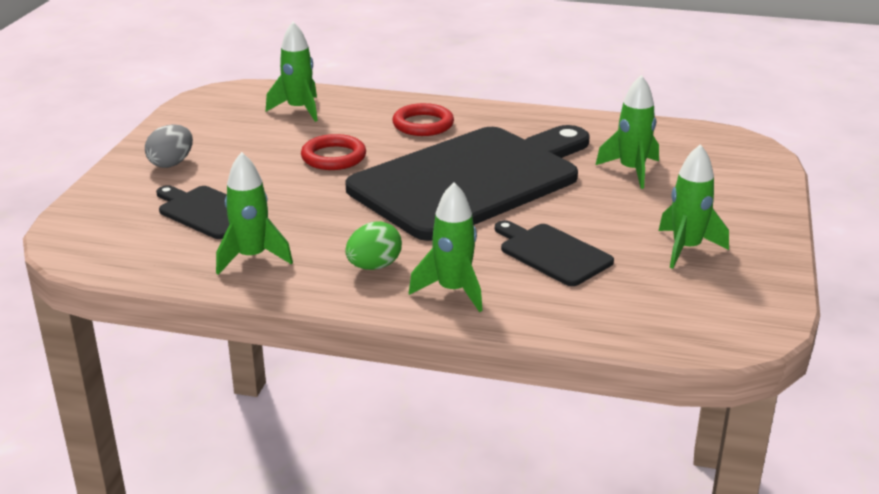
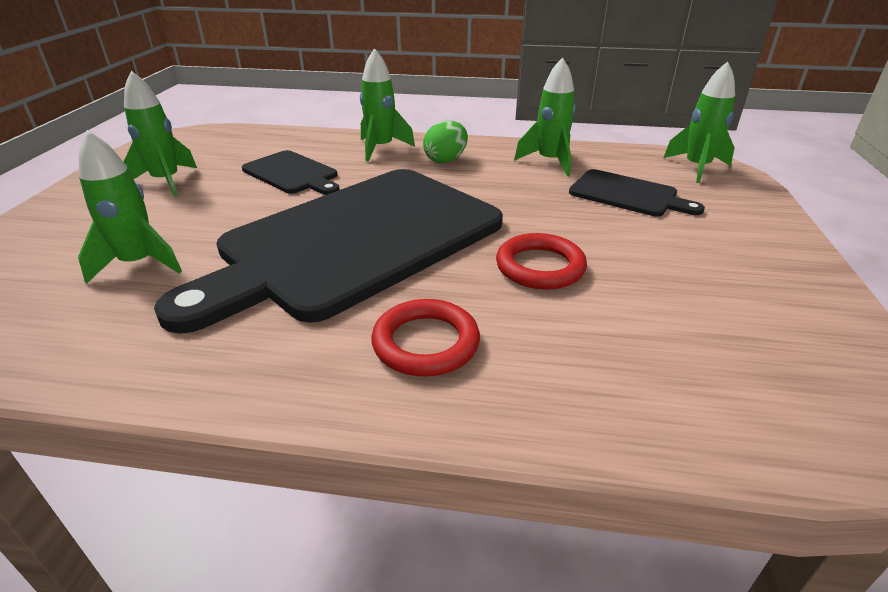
camera: 175 degrees right, 5 degrees up
(171, 163) = (739, 247): grey egg -> none
(299, 109) = (667, 373): green rocket -> green rocket (696, 168)

